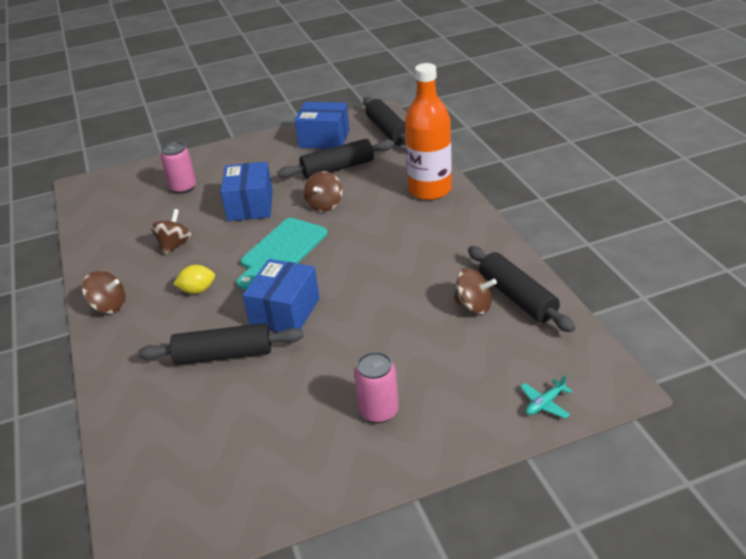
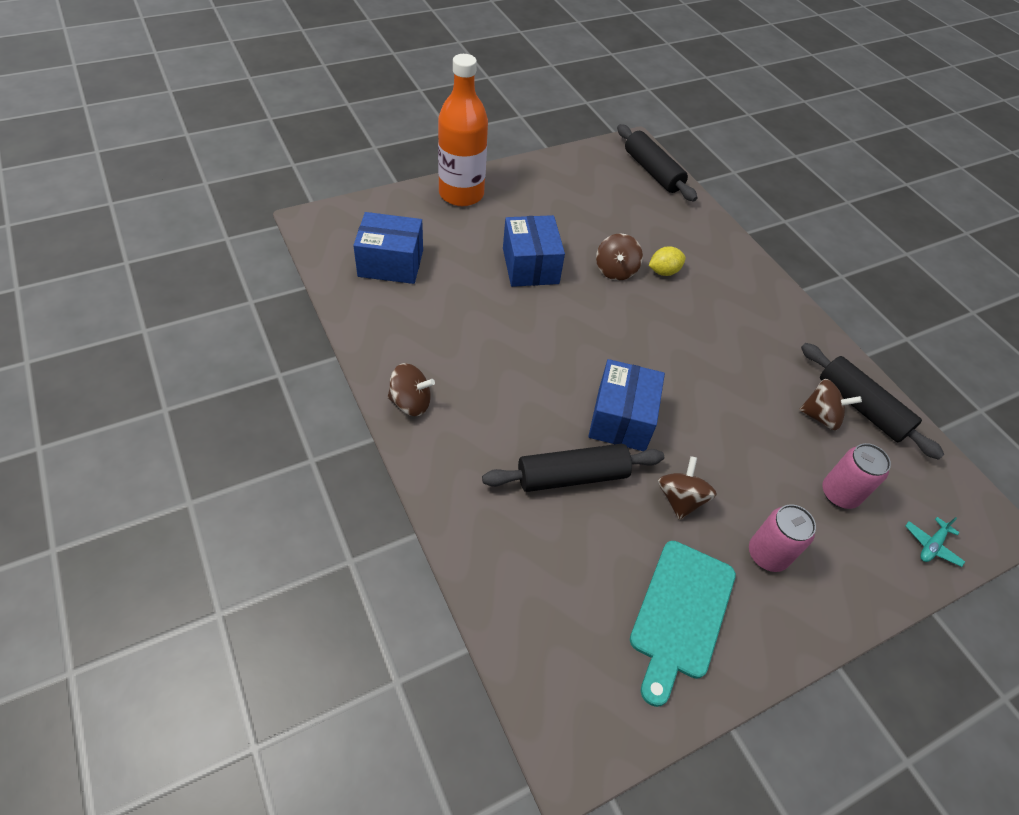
camera: 15 degrees left, 15 degrees up
(175, 245) = (460, 317): brown spinning top -> brown spinning top (680, 499)
(183, 187) = (441, 234): pink can -> pink can (839, 494)
(197, 290) = (510, 384): yellow lemon -> yellow lemon (663, 271)
(282, 251) = (588, 332): turquoise cutting board -> turquoise cutting board (681, 613)
(324, 139) = (583, 176): blue box -> blue box (391, 263)
(337, 168) = (613, 219): black rolling pin -> none
(430, 190) = (724, 257): orange bottle -> orange bottle (461, 194)

